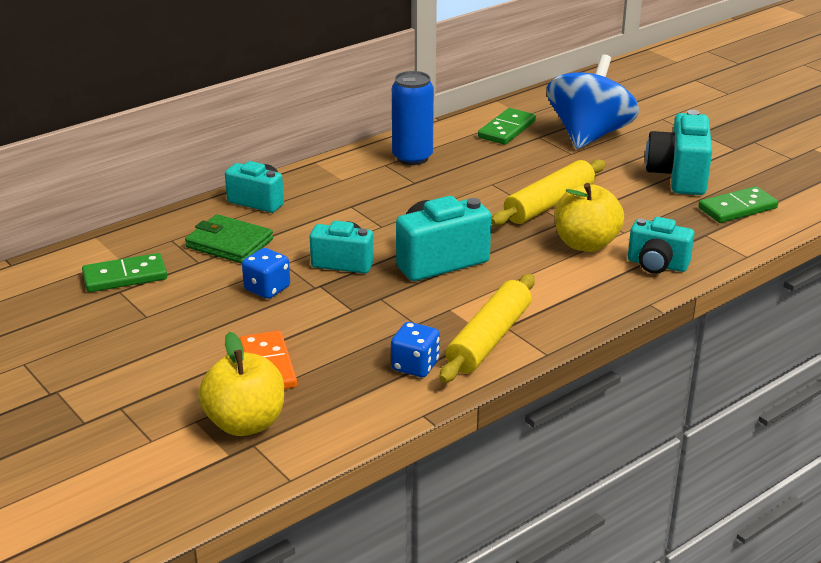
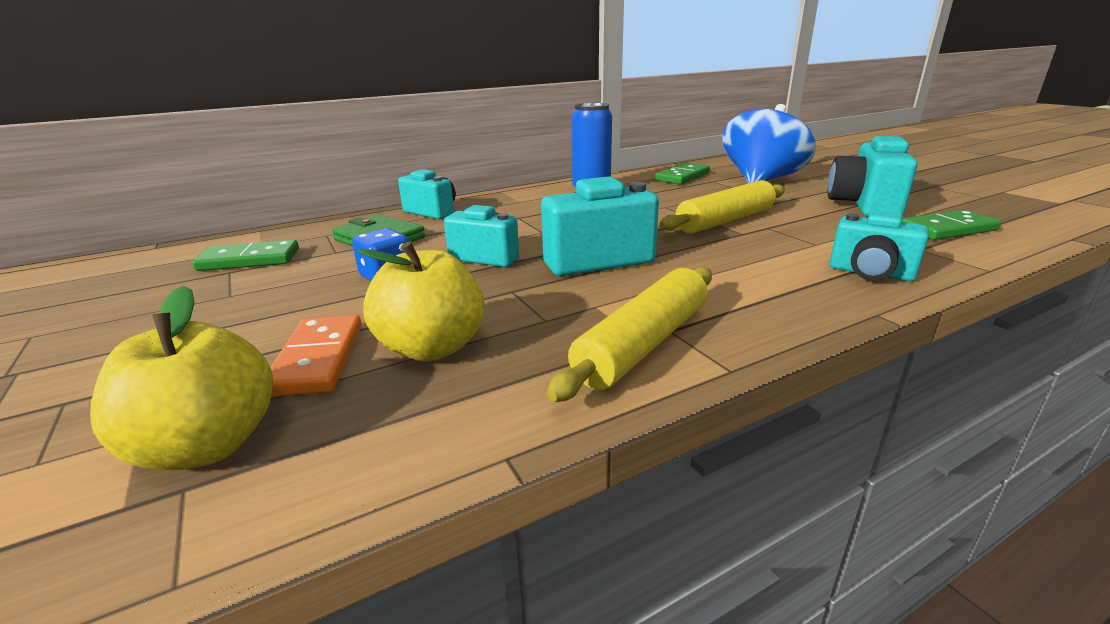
camera: 10 degrees right, 5 degrees down
(415, 366) = (524, 373): blue dice -> none
(586, 244) = (772, 252): yellow apple -> yellow apple (432, 348)

